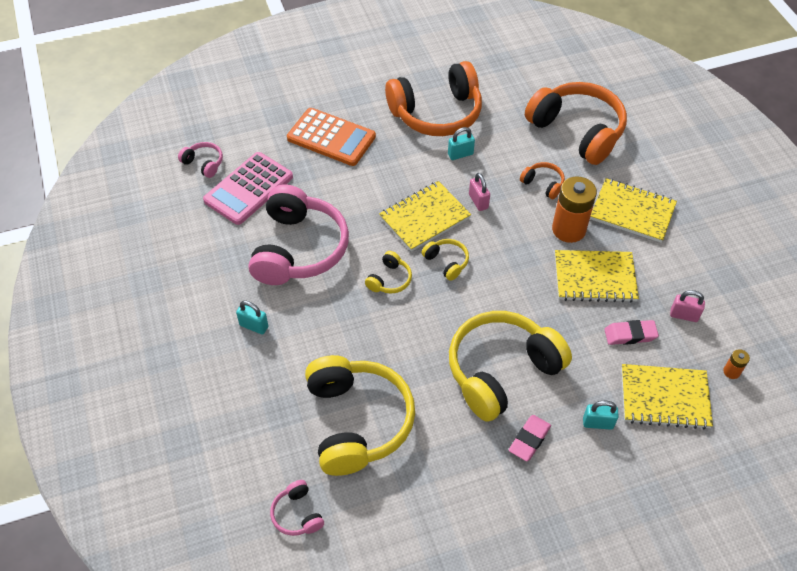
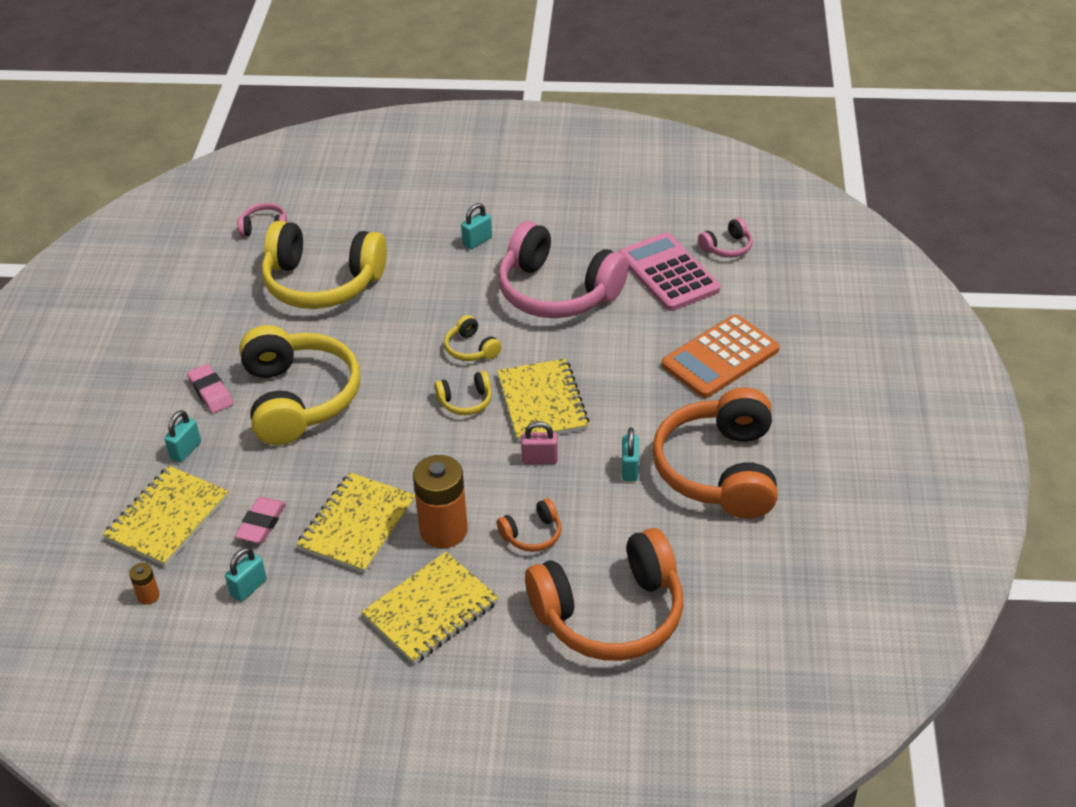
camera: 115 degrees right, 10 degrees down
(684, 315) = (248, 588): pink padlock -> turquoise padlock

